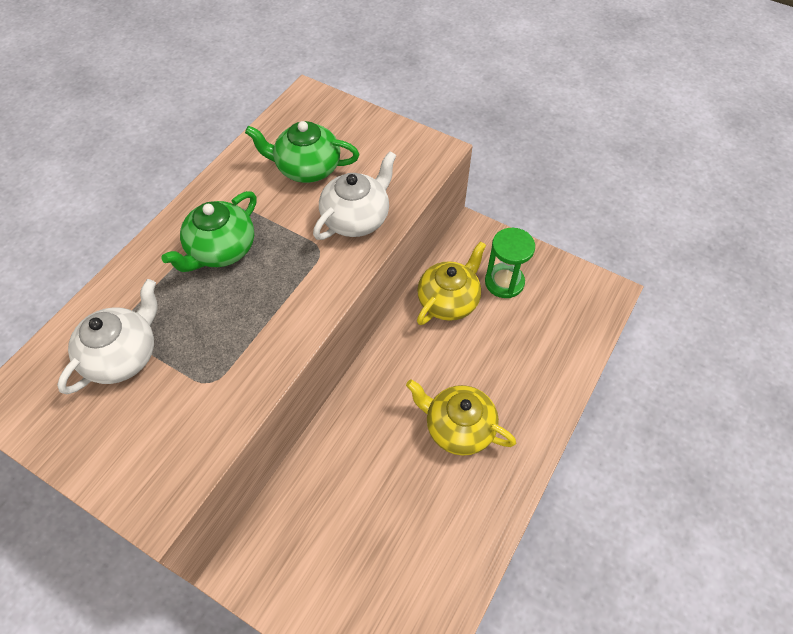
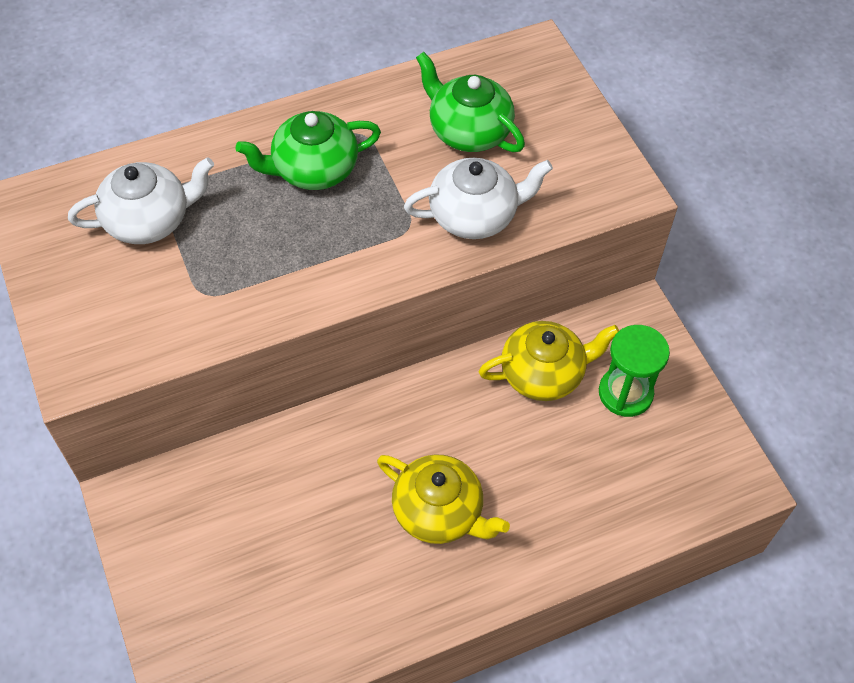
camera: 35 degrees right, 0 degrees up
(458, 427) = (439, 512): yellow teapot -> yellow teapot turned 150 degrees clockwise

